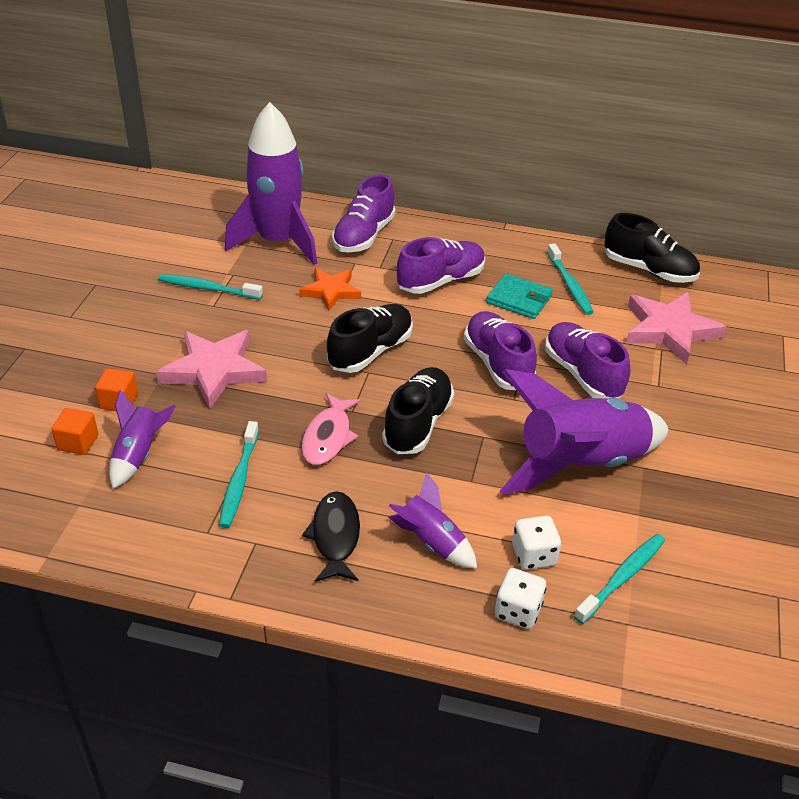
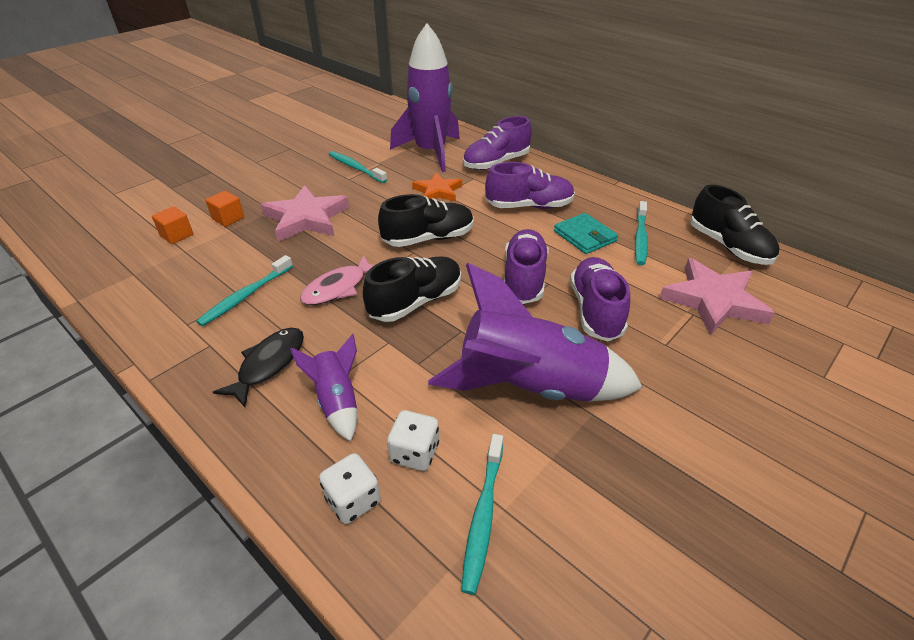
camera: 30 degrees right, 0 degrees up
(139, 455) = (202, 255): purple rocket -> none
(622, 577) = (483, 516): turquoise toothbrush -> turquoise toothbrush turned 120 degrees clockwise

